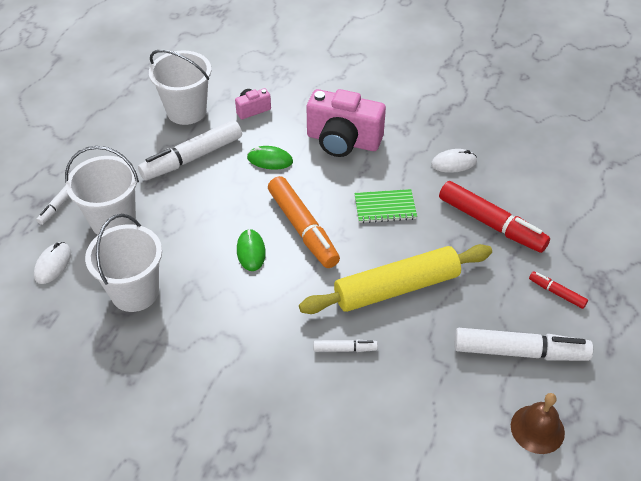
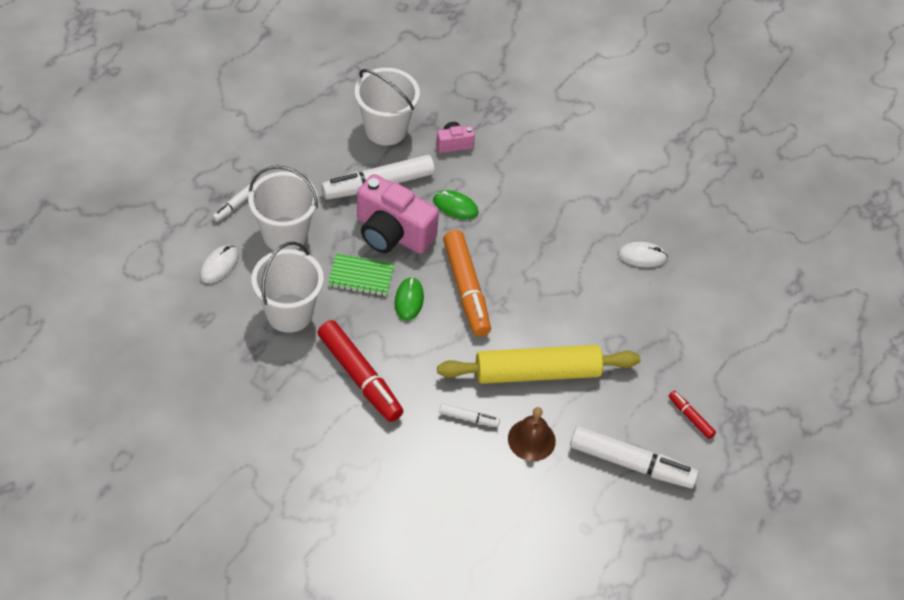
camera: 10 degrees right, 5 degrees up
(343, 141) = (536, 203): pink camera -> pink camera (392, 233)
(385, 207) = (554, 287): green notebook -> green notebook (361, 276)
(491, 224) = (654, 331): red marker -> red marker (360, 377)
(537, 429) = (619, 536): brown bell -> brown bell (531, 439)

